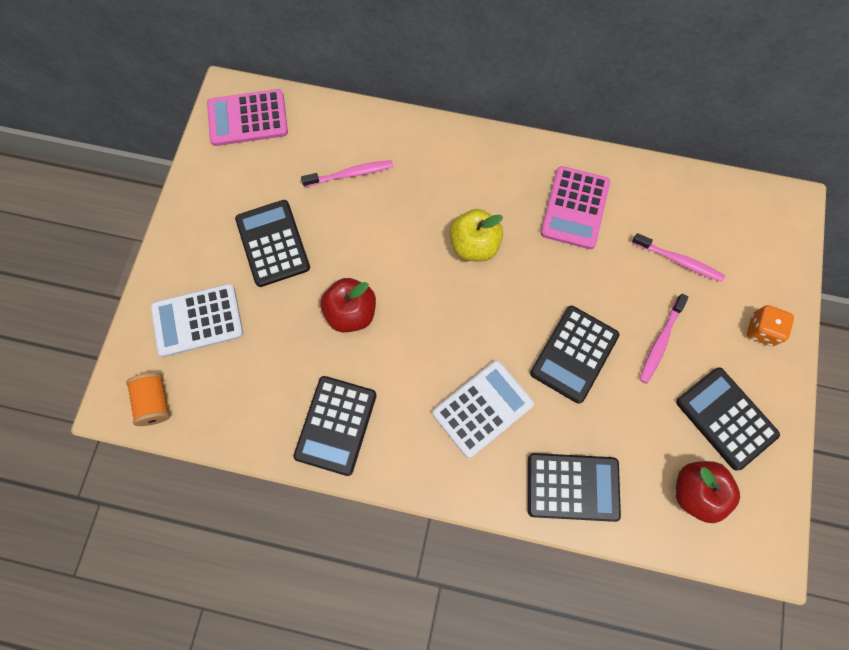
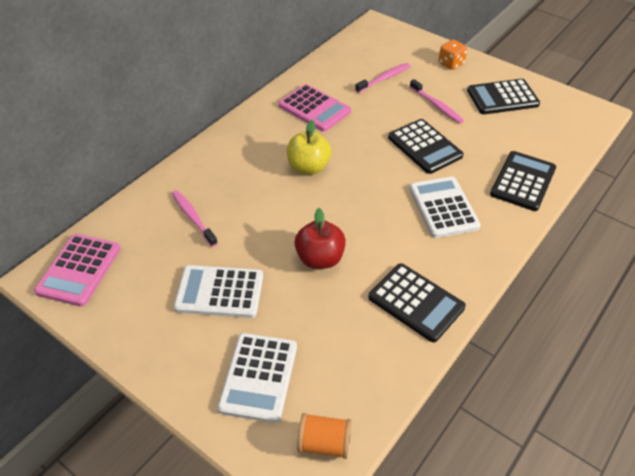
camera: 65 degrees left, 25 degrees down
(273, 243) = (219, 292): black calculator -> white calculator
(350, 174) = (193, 218): pink toothbrush -> pink toothbrush turned 45 degrees counterclockwise
(695, 491) = (546, 127): red apple -> none

